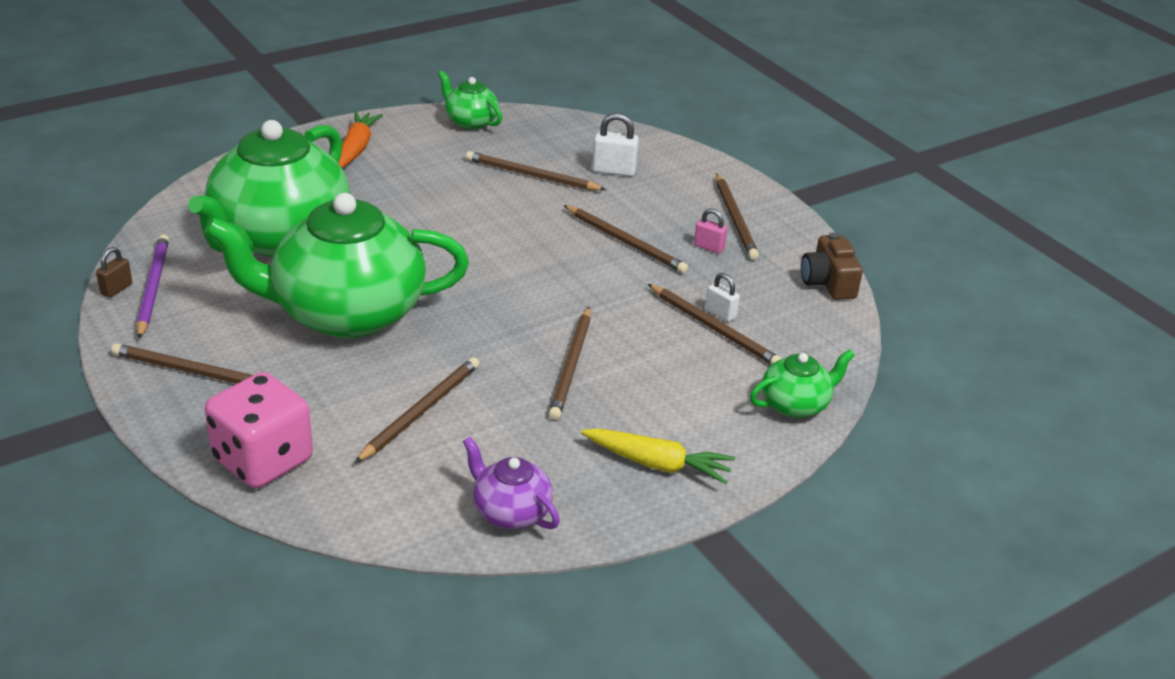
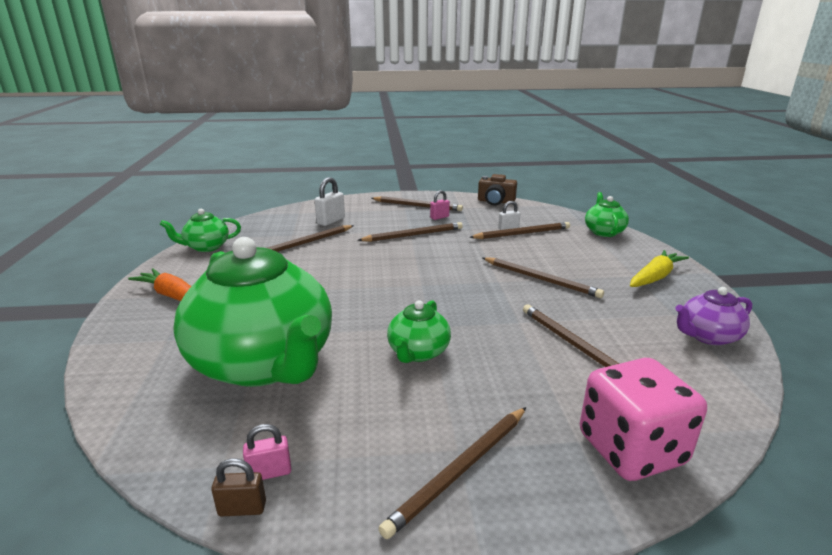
camera: 60 degrees left, 10 degrees down
(116, 289) = (242, 509): brown padlock -> brown padlock turned 60 degrees counterclockwise
(153, 288) = (270, 472): purple pencil -> pink padlock
(346, 313) = (418, 352): green teapot -> green teapot, size x0.45

